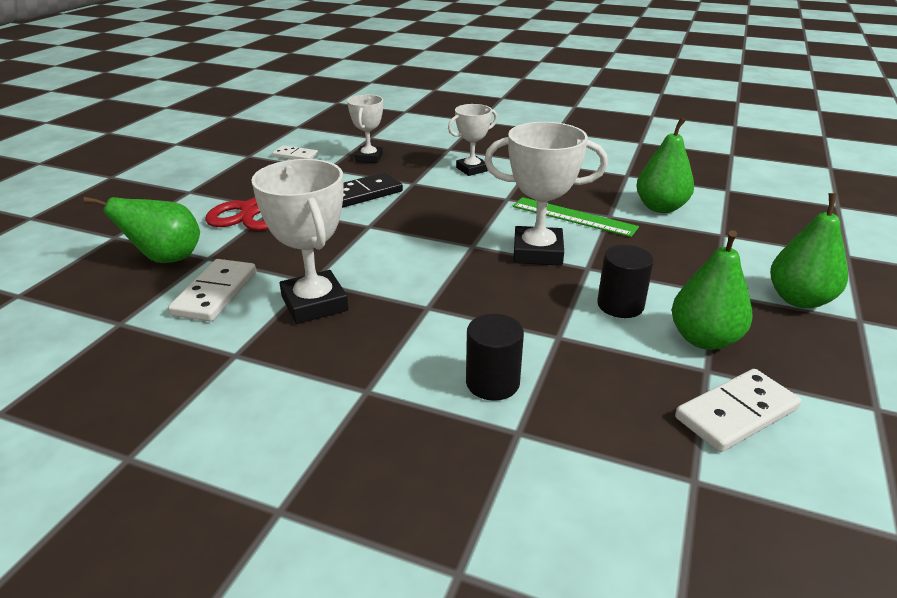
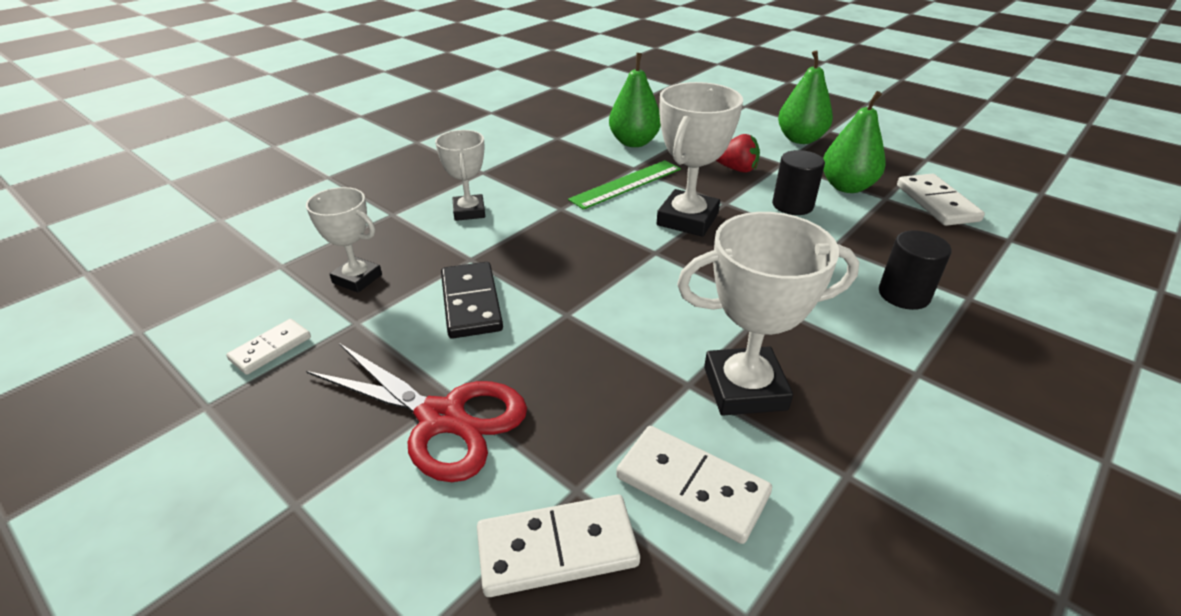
camera: 70 degrees left, 5 degrees up
(166, 259) = (557, 548): green pear -> white domino
(666, 266) = (737, 169): none -> red strawberry

